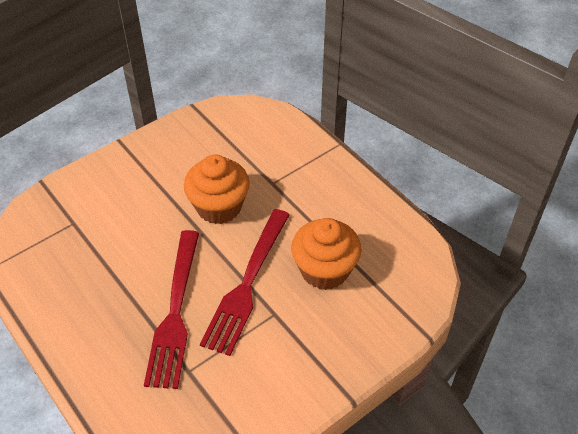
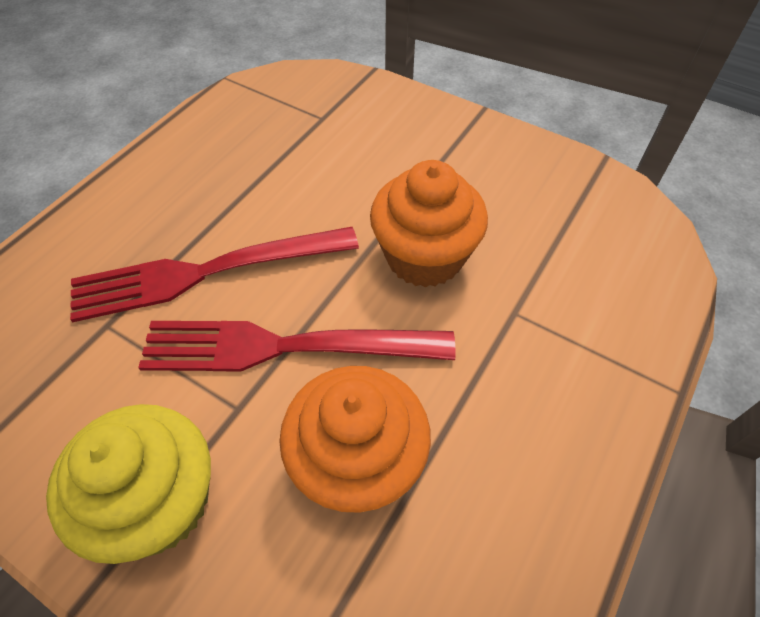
camera: 70 degrees right, 5 degrees up
(312, 356) = (158, 502): none -> yellow cupcake

